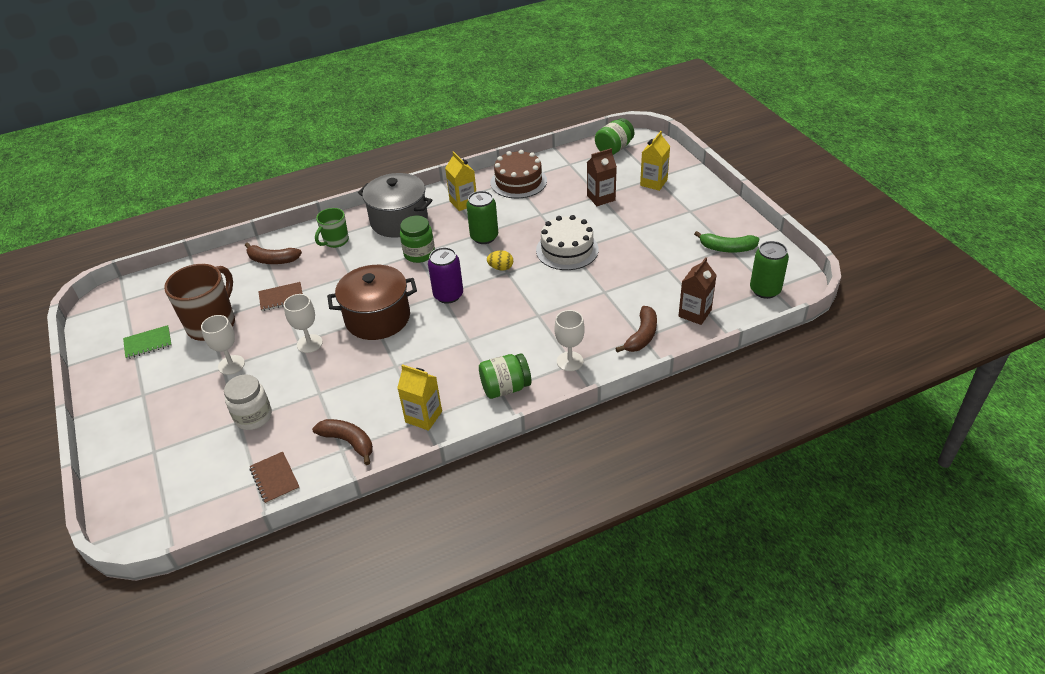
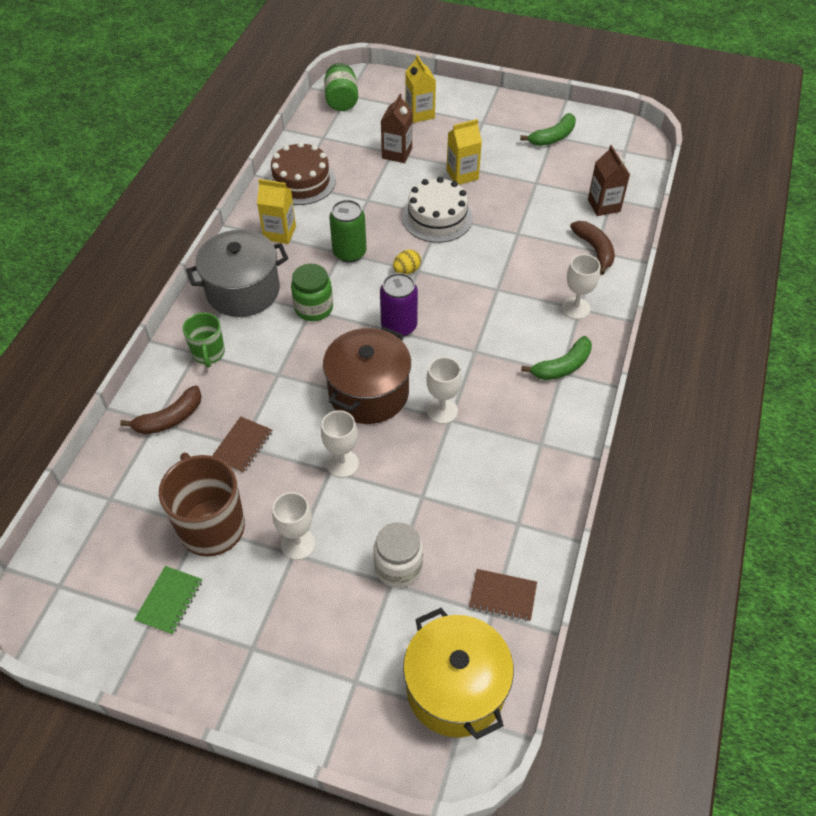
camera: 50 degrees left, 10 degrees up
(184, 499) = (455, 688): none -> yellow pot
(348, 442) = (513, 512): brown banana -> none
(399, 357) = (442, 411): none -> white goblet
(423, 417) = (538, 441): yellow carton -> yellow carton (462, 175)
(505, 388) = (562, 366): green jar -> green banana
(765, 290) = (622, 155): green can -> none

